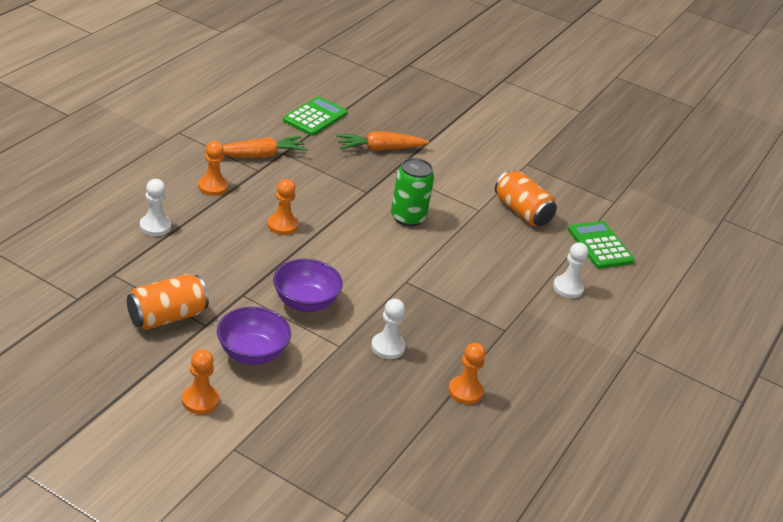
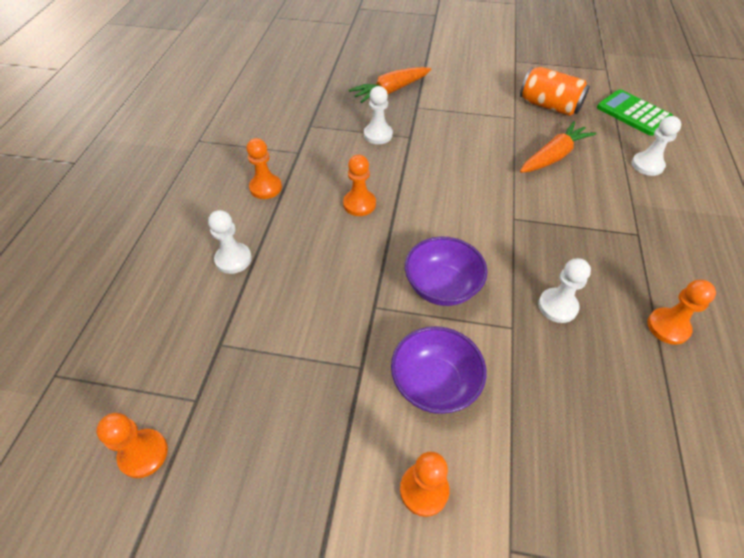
camera: 15 degrees left, 15 degrees up
(28, 312) = (143, 454): none -> orange pawn
(167, 317) = (313, 377): orange can -> none
(260, 155) = (290, 136): orange carrot -> orange carrot (553, 156)
(315, 117) = (314, 81): green calculator -> none
(339, 180) = (378, 135): none -> white pawn
(408, 217) = (463, 149): green can -> none

